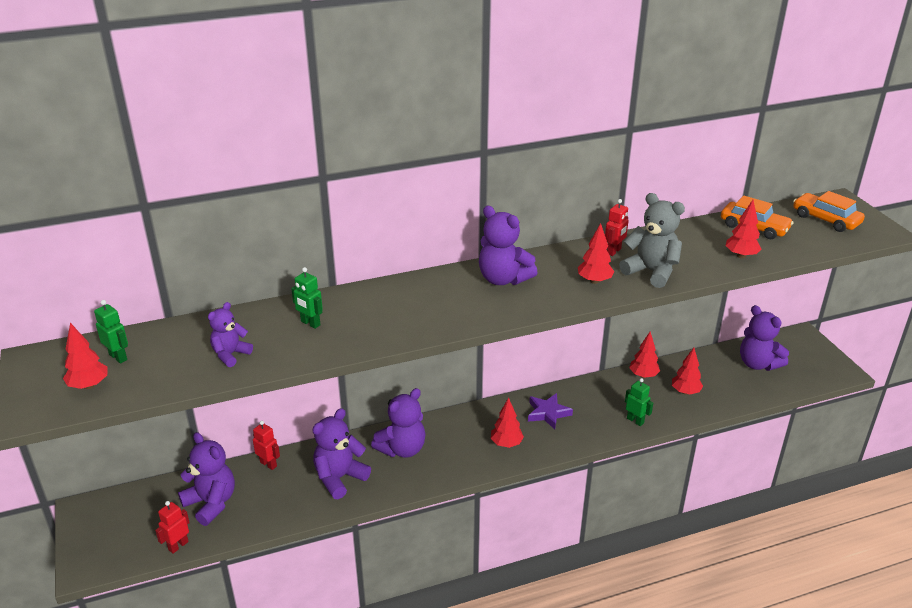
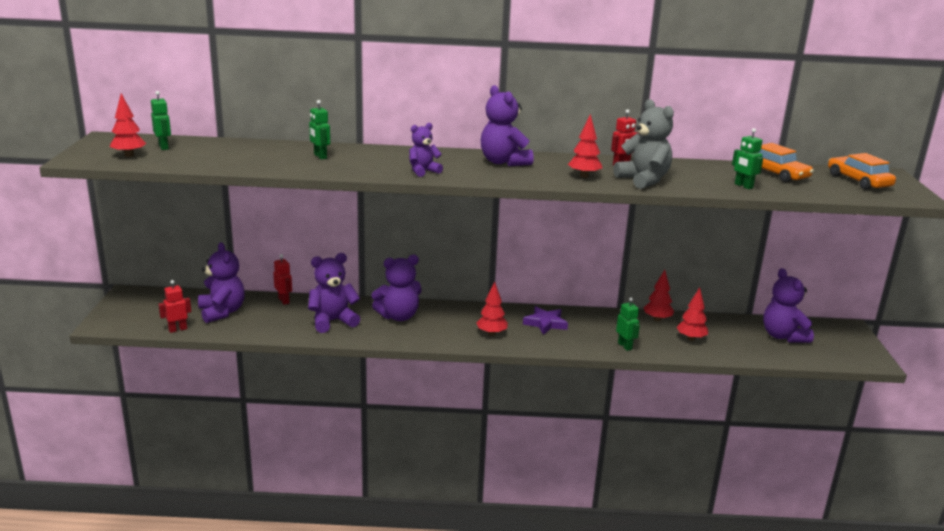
camera: 20 degrees right, 10 degrees down
(230, 354) = (243, 160): purple teddy bear -> purple teddy bear (423, 171)
(741, 256) = (743, 186): red tree -> green robot

